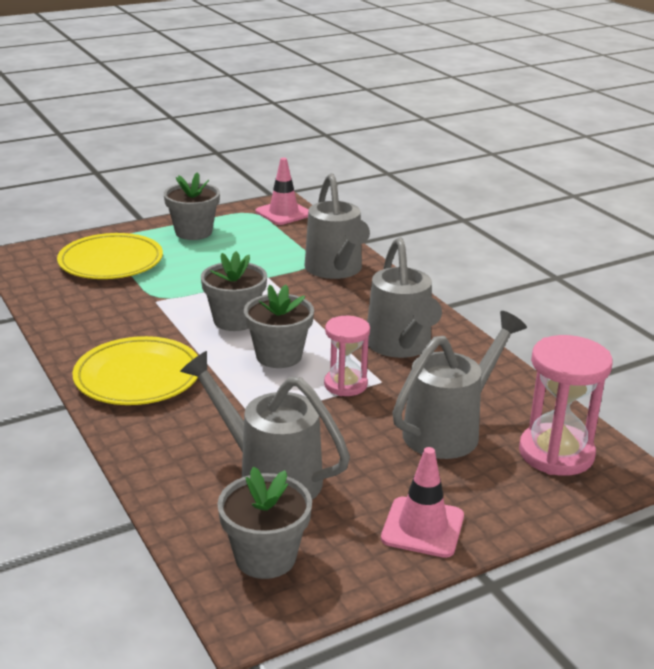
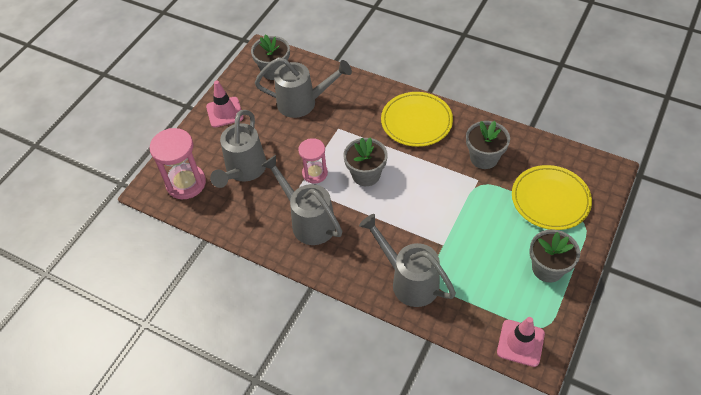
camera: 150 degrees right, 25 degrees up
(235, 320) = (417, 189): grey flower pot -> grey flower pot (484, 158)

